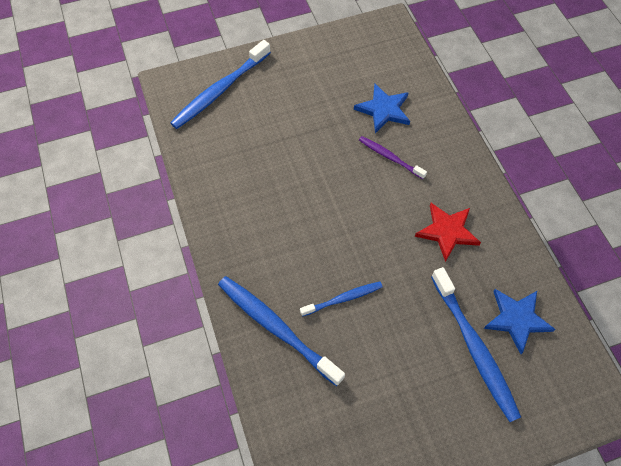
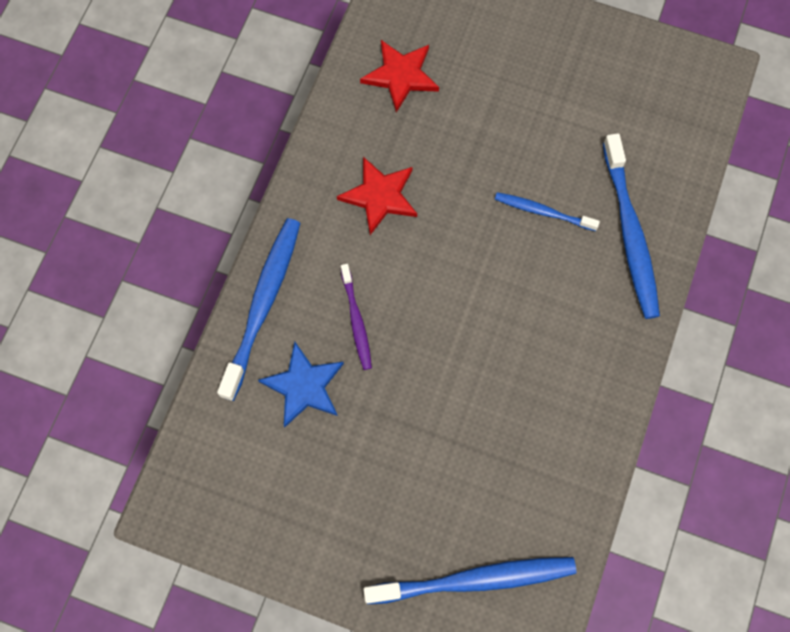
camera: 140 degrees left, 10 degrees up
(474, 348) = (463, 83): blue toothbrush -> blue toothbrush (263, 304)
(516, 319) = (401, 76): blue star -> red star

